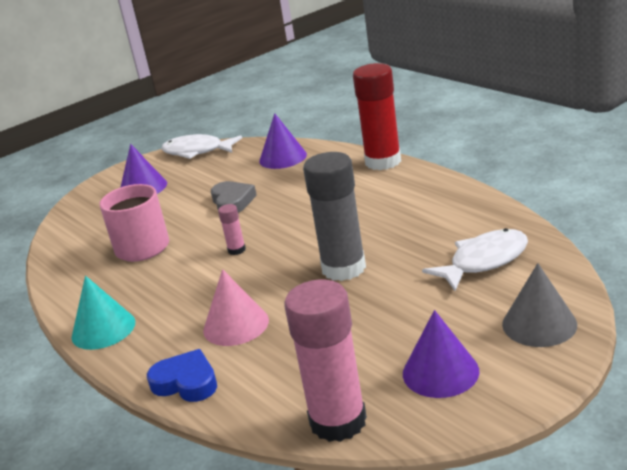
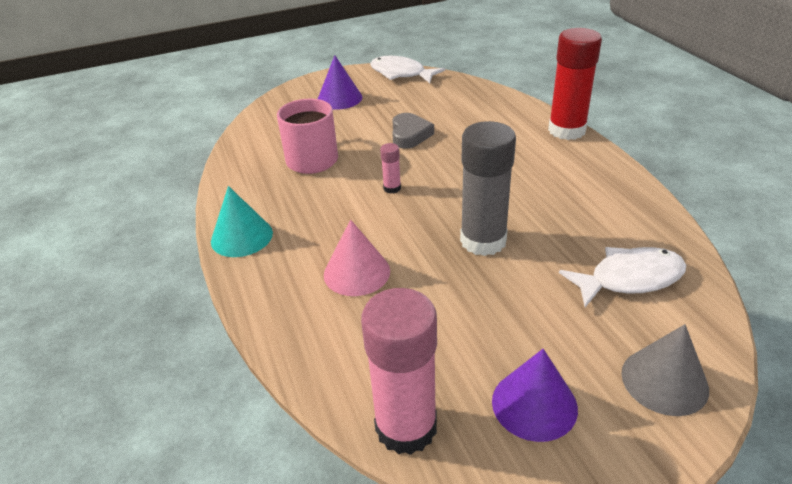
camera: 15 degrees right, 10 degrees up
(186, 382) = (285, 323): blue heart -> none
(283, 157) = (474, 100): purple cone -> none

